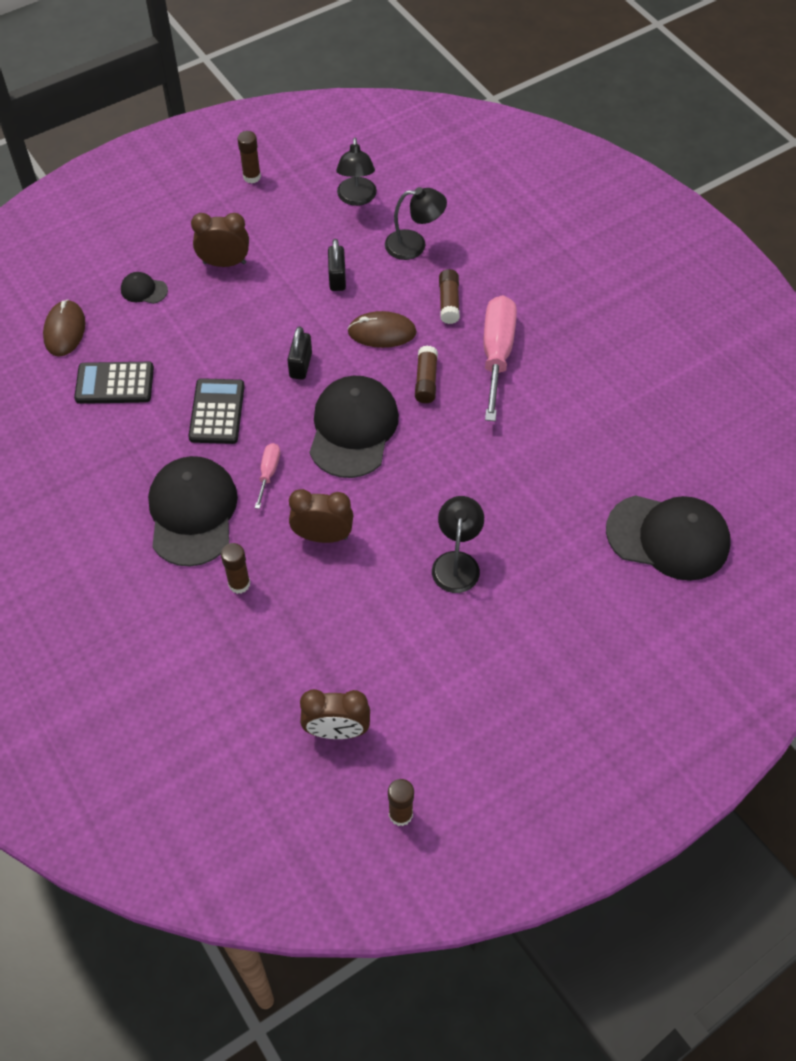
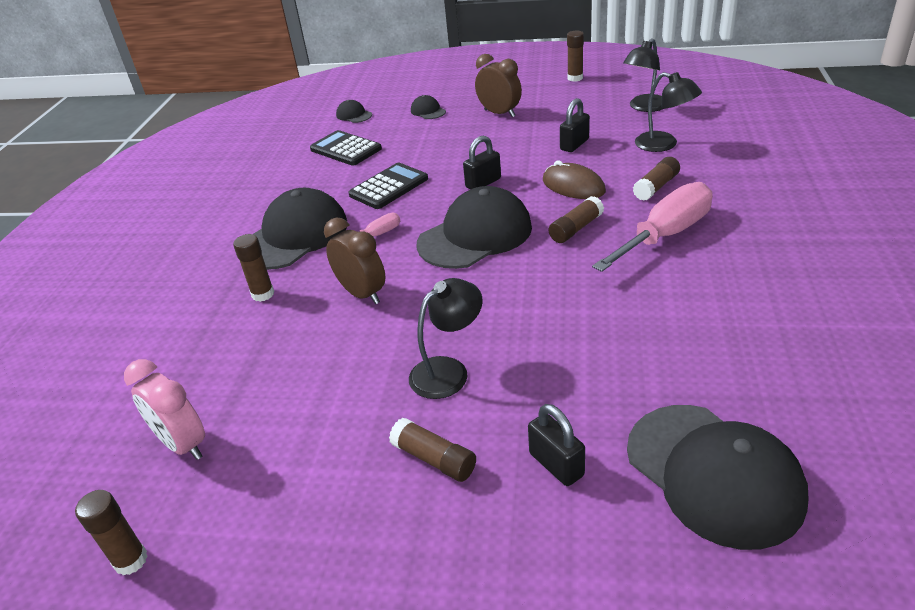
camera: 45 degrees right, 20 degrees down
(64, 330) = (354, 115): brown mouse -> black cap
(336, 731) = (183, 444): brown clock -> pink clock
(512, 629) = (434, 459): none -> brown glue stick
(583, 586) = (556, 464): none -> black padlock

